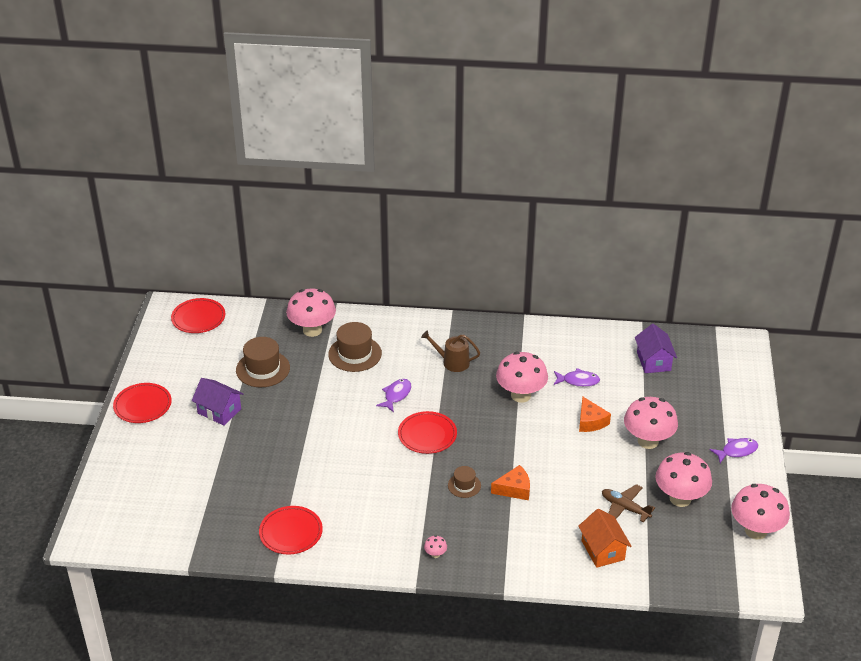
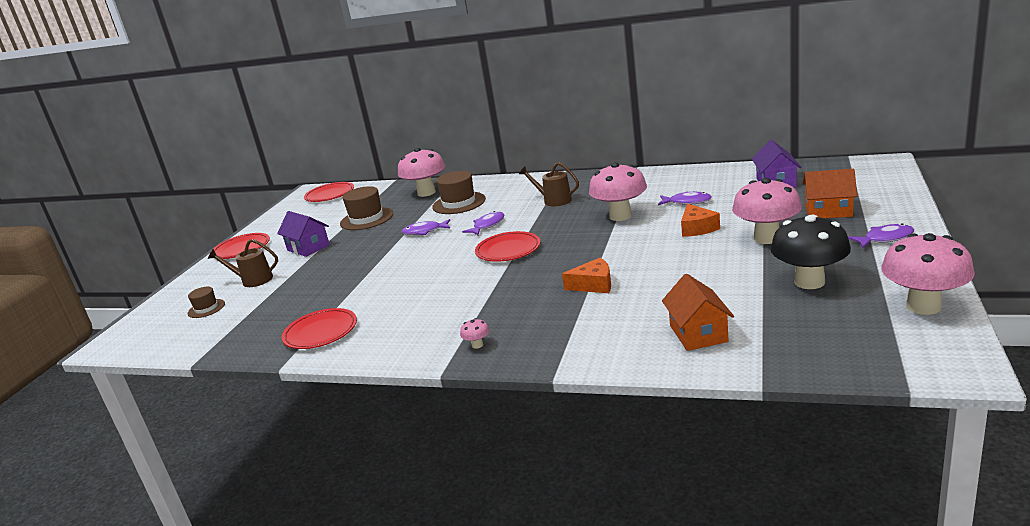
camera: 15 degrees right, 15 degrees down
(185, 457) = (253, 280): none -> brown watering can
(335, 397) = (425, 231): none -> purple fish
(464, 485) = (535, 285): brown hat -> brown hat (206, 308)
(625, 508) = (733, 294): brown plane -> none
(680, 498) = (809, 282): pink mushroom -> black mushroom
(696, 409) = (828, 211): none -> orange house

